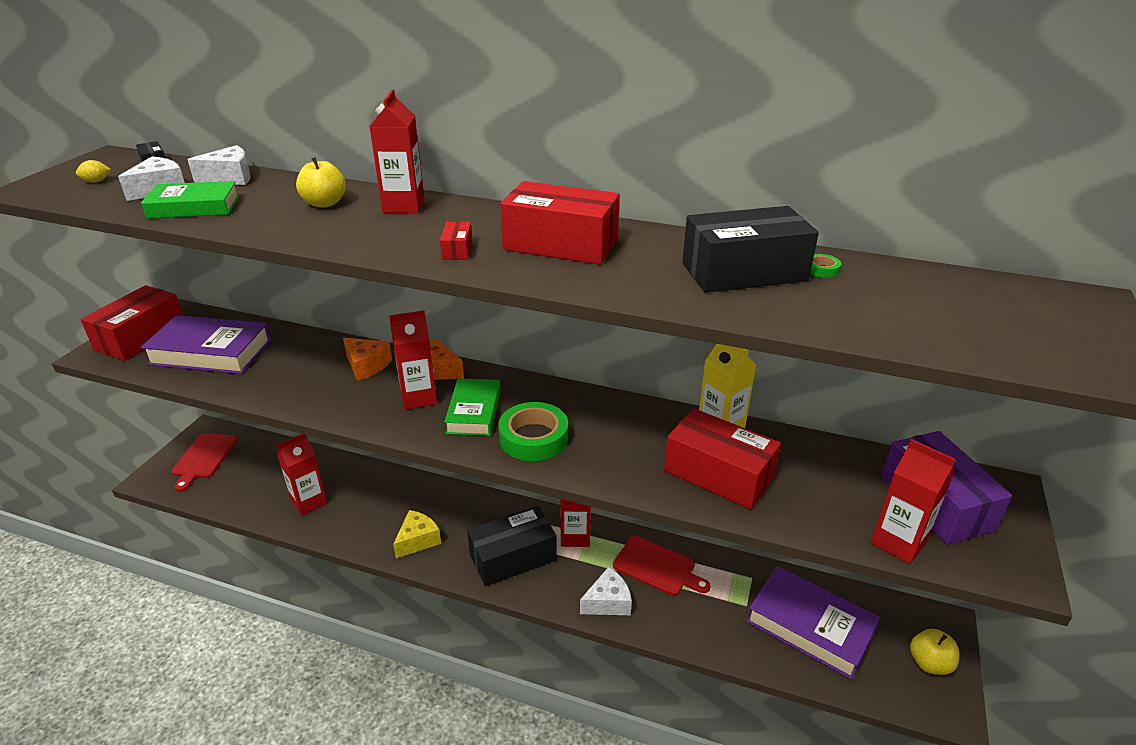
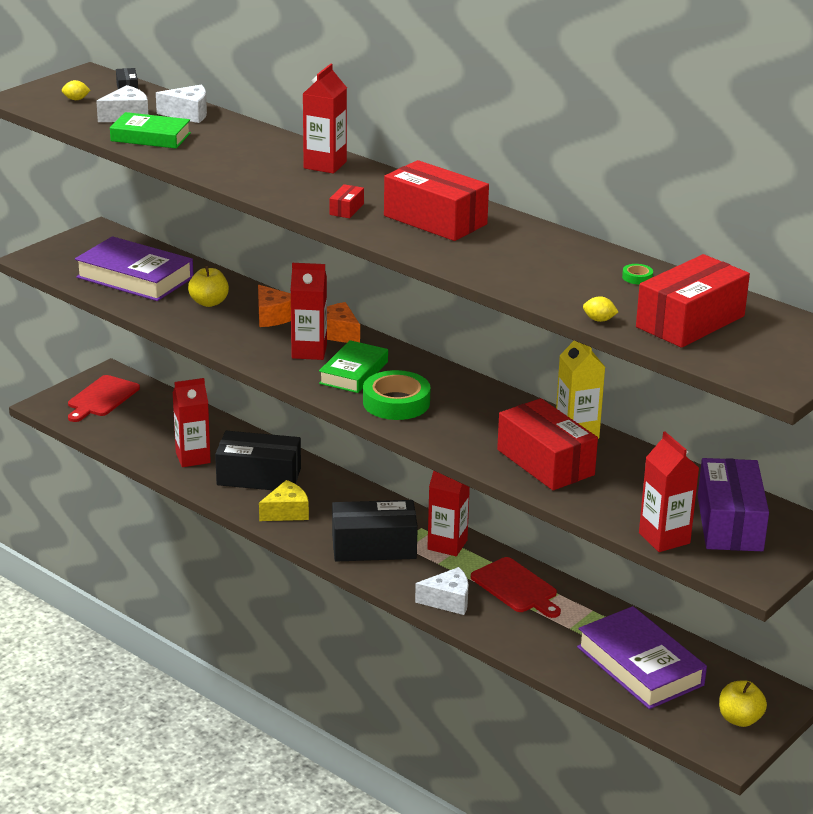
camera: 20 degrees right, 5 degrees down
(141, 337) = (75, 252): red box -> red box (690, 321)
(324, 203) = (259, 151): yellow apple -> yellow apple (209, 302)
(744, 272) = (568, 267): black box -> black box (259, 477)
(844, 331) = (599, 320): none -> yellow lemon

